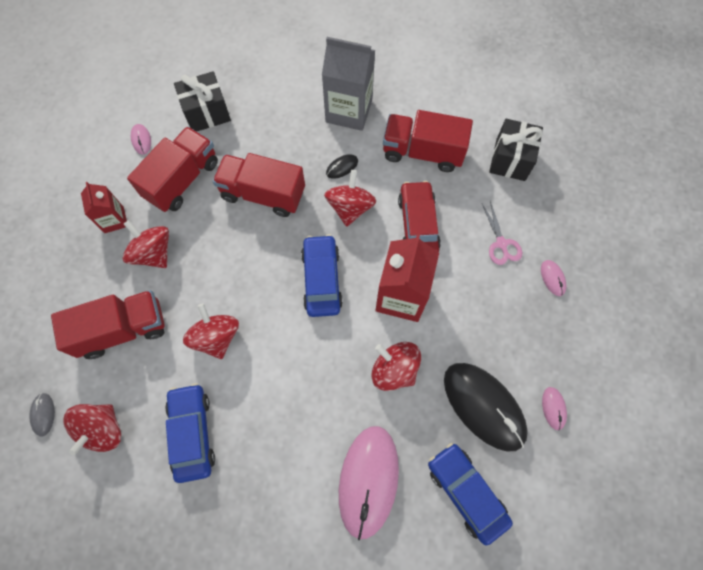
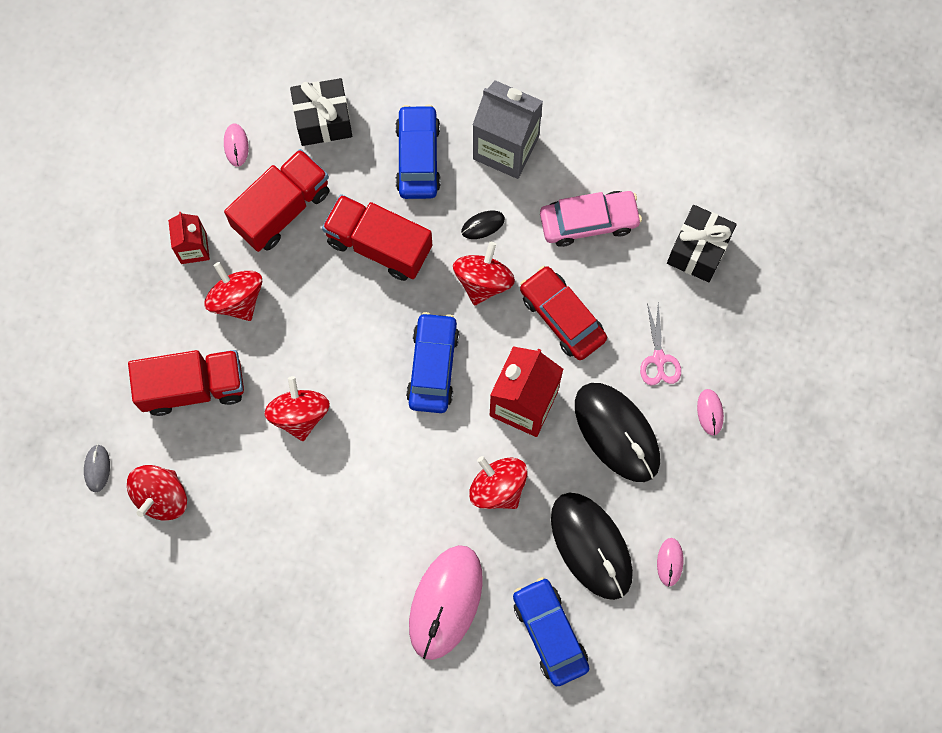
camera: 10 degrees right, 5 degrees up
(192, 433) = (260, 518): blue car -> blue car (418, 157)
(418, 224) = (562, 317): red car -> red car turned 45 degrees counterclockwise
(422, 152) = (589, 221): red truck -> pink car
(482, 307) = (616, 433): none -> black mouse

